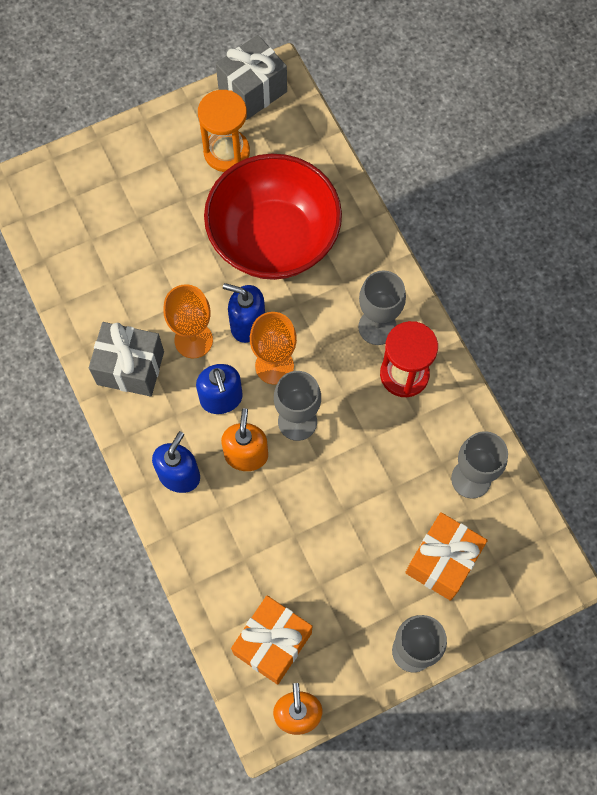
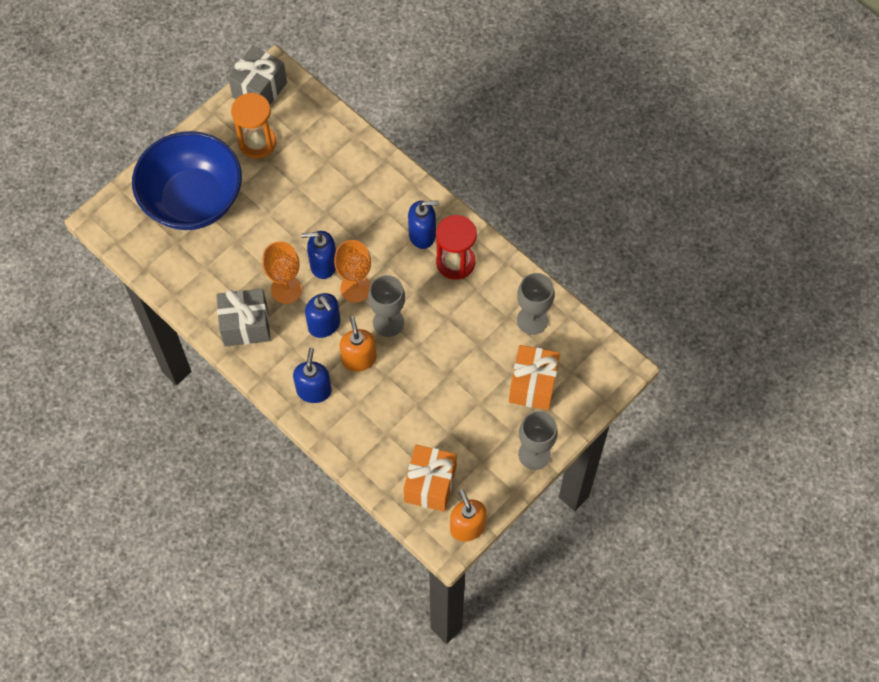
camera: 20 degrees left, 5 degrees down
(128, 196) = (193, 200): none -> blue bowl
(274, 239) = (319, 195): red bowl -> none
(377, 327) = (422, 235): grey goblet -> blue soap dispenser

